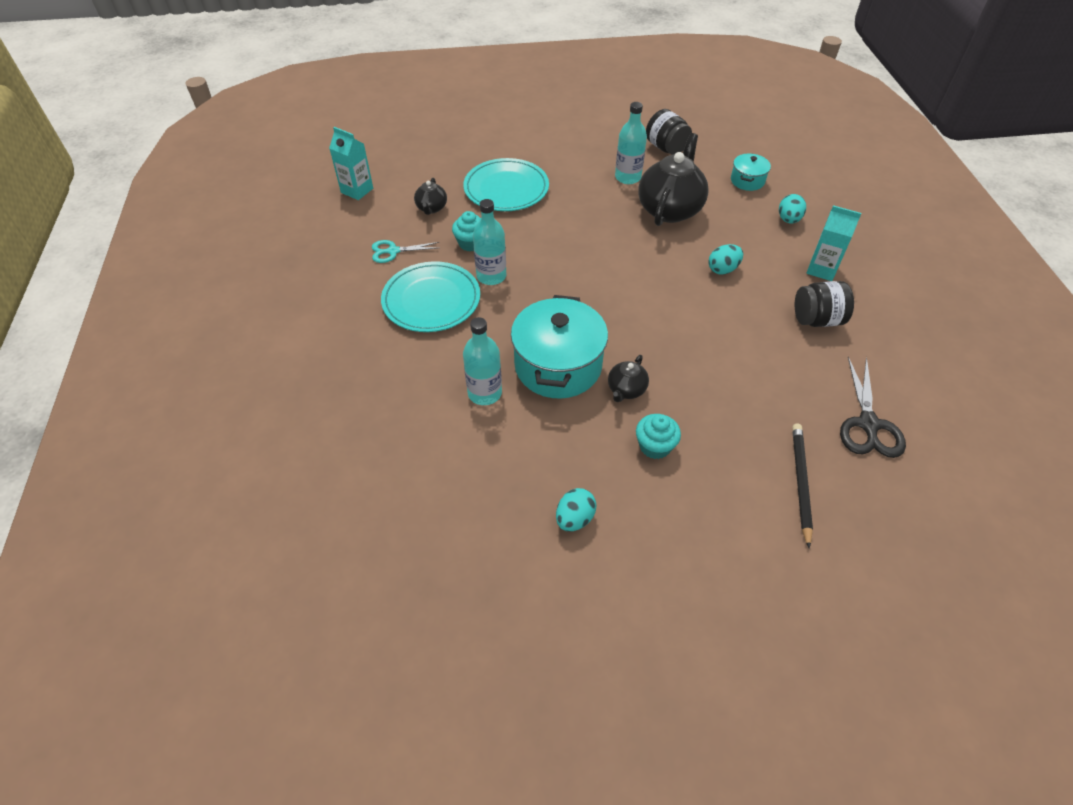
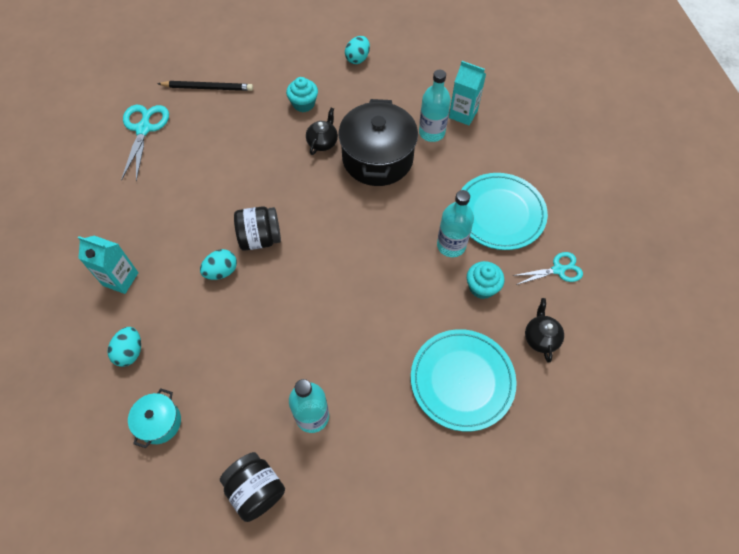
camera: 175 degrees right, 10 degrees up
(357, 190) = (639, 362): turquoise carton -> turquoise carton (463, 114)
(558, 366) = (377, 158): turquoise pot -> black pot
(670, 209) = (265, 359): black teapot -> none
(800, 483) = (207, 88): black pencil -> black pencil turned 90 degrees counterclockwise
(817, 319) = (148, 218): black jar -> black jar (260, 238)
(868, 424) = (144, 129): black scissors -> turquoise scissors

